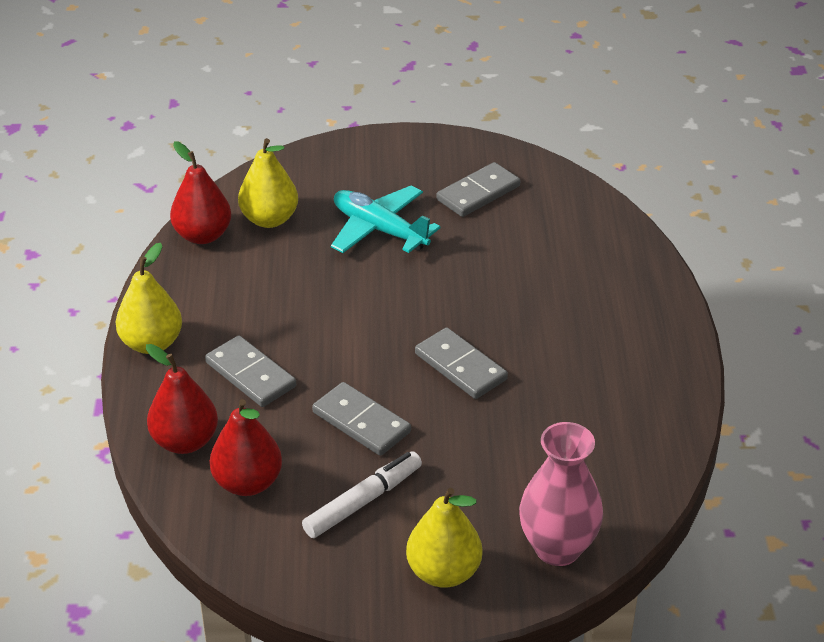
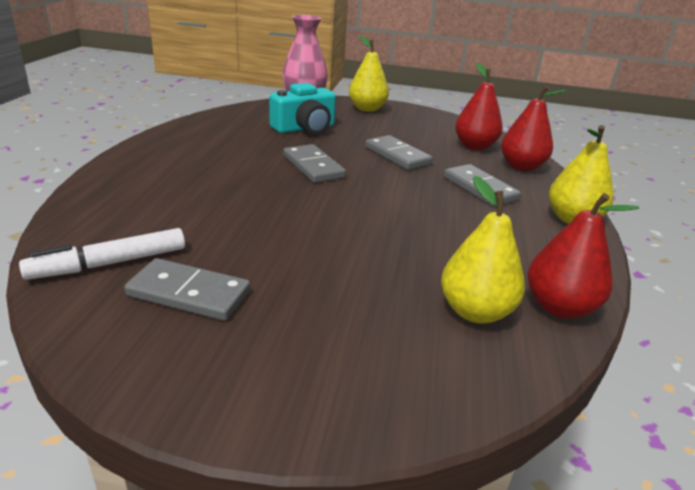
camera: 170 degrees left, 10 degrees down
(362, 502) = (404, 131): white marker -> white marker (110, 263)
(380, 230) = (337, 273): turquoise plane -> none
(478, 193) = (189, 293): grey domino -> grey domino turned 45 degrees clockwise
(516, 462) = (305, 128): none -> turquoise camera

